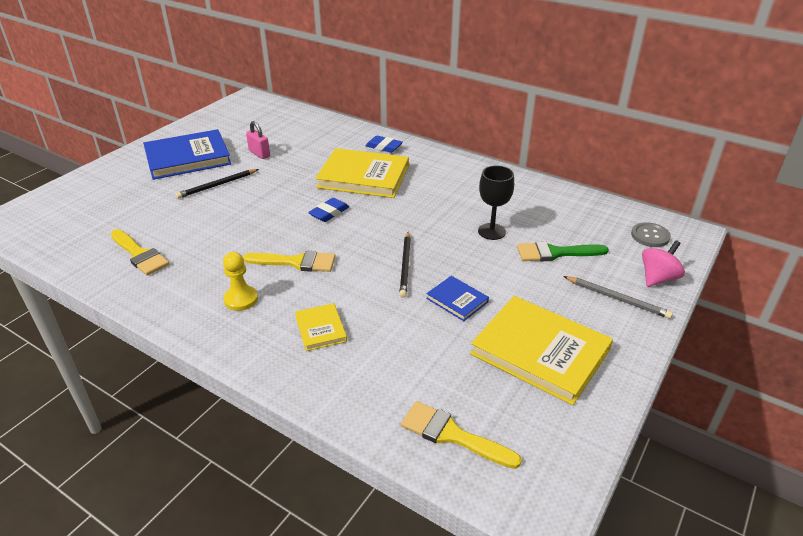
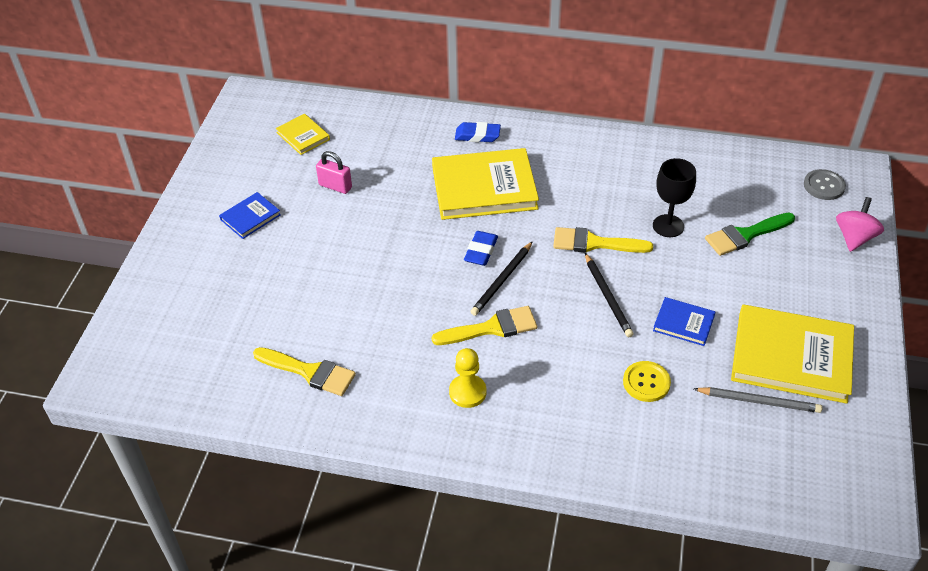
camera: 20 degrees left, 10 degrees up
(188, 158) = (250, 217): blue book -> blue book, size x0.48
(217, 185) = (321, 249): black pencil -> black pencil (502, 280)
(321, 329) = (573, 400): yellow book -> yellow book (303, 136)
(392, 334) = (646, 382): none -> yellow button
(452, 435) = (763, 468): yellow brush -> yellow brush (594, 243)
(617, 299) = (829, 274): grey pencil -> grey pencil (759, 401)

